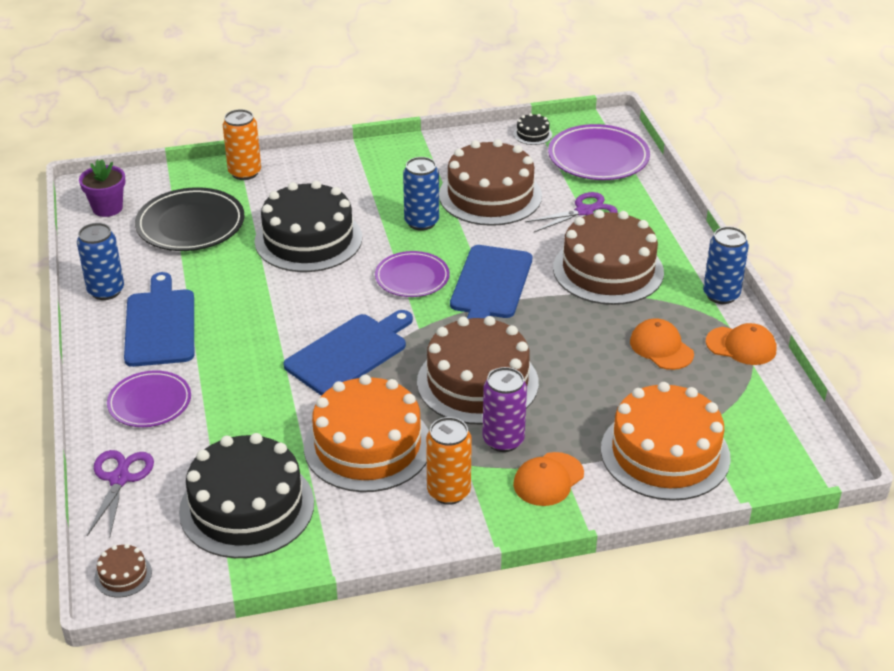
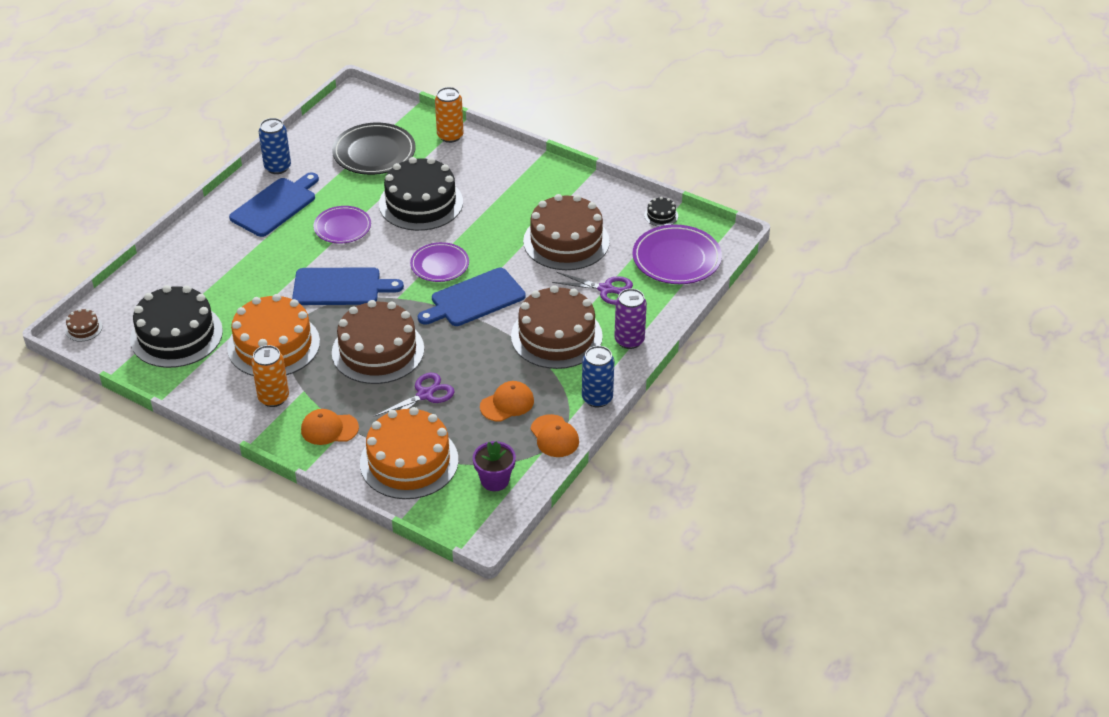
camera: 45 degrees right, 5 degrees up
(107, 208) = (347, 114): purple flower pot -> purple flower pot (495, 480)
(119, 479) = (145, 279): purple scissors -> purple scissors (425, 395)
(150, 402) = (211, 247): purple plate -> purple plate (342, 227)
(421, 222) = (498, 233): blue can -> none
(503, 440) = (340, 392): purple can -> purple can (629, 340)
(661, 348) = (507, 403): orange cap -> orange cap turned 45 degrees clockwise

